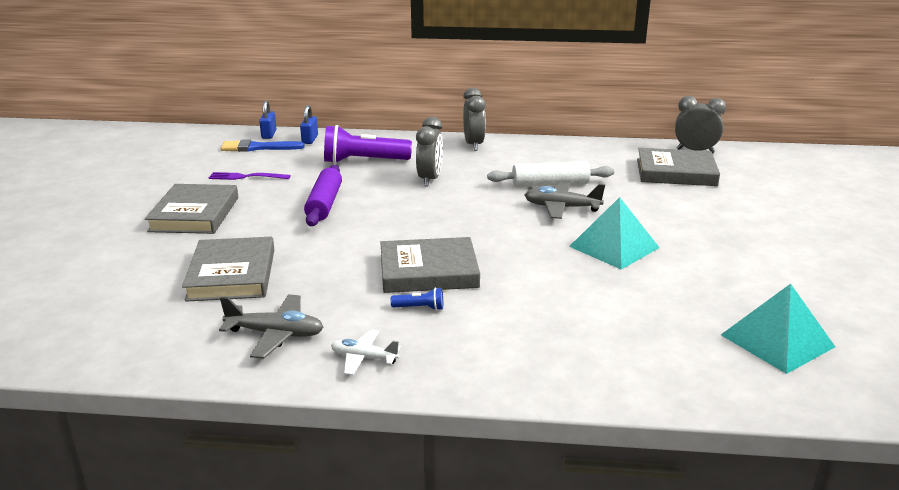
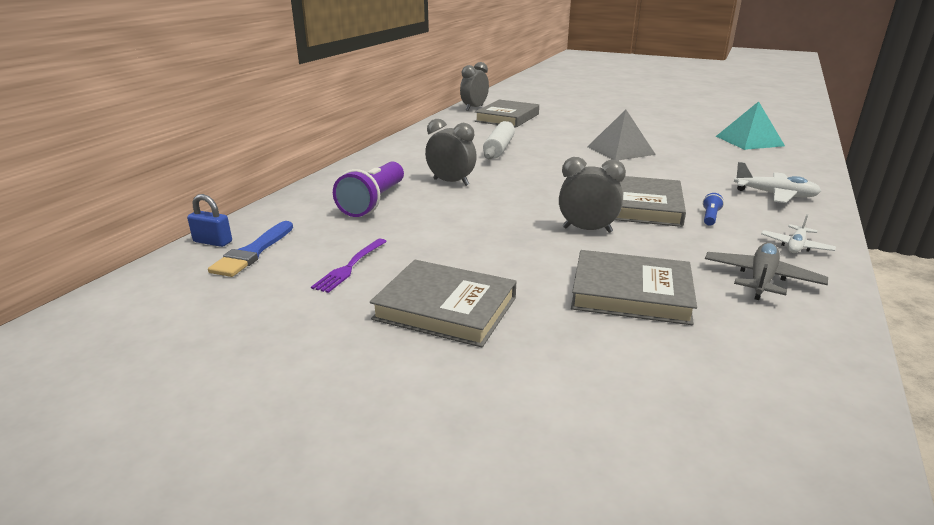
camera: 70 degrees left, 0 degrees up
(310, 139) = (268, 220): blue padlock -> none
(324, 204) = (473, 231): purple rolling pin -> none
(473, 145) = (385, 157): grey clock -> grey clock (587, 230)
(526, 353) = (775, 195): none -> white plane
(561, 208) = (546, 152): grey plane -> none
(614, 247) = (620, 150): turquoise pyramid -> grey pyramid

